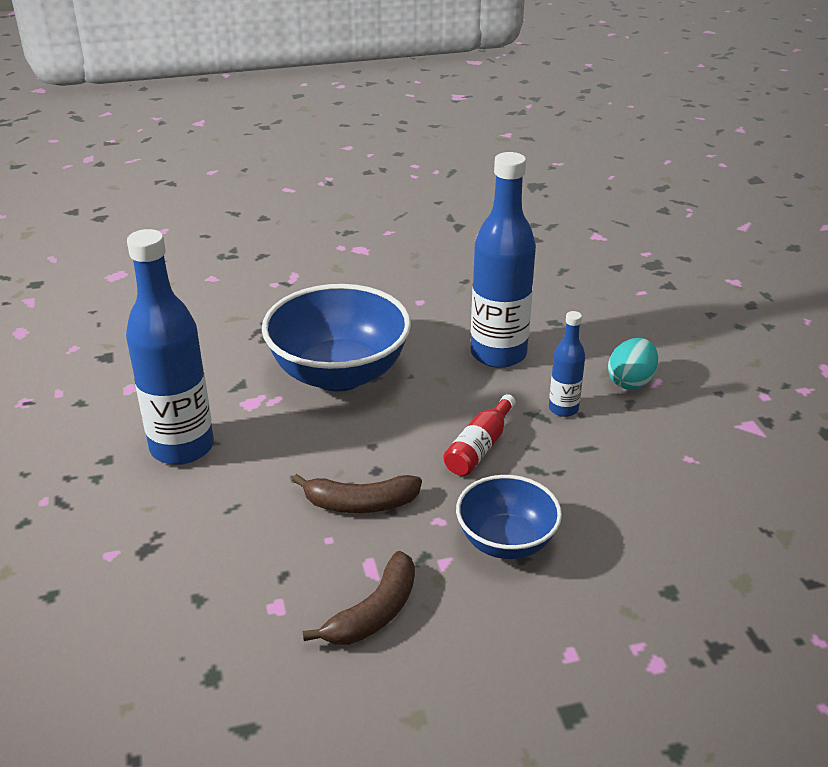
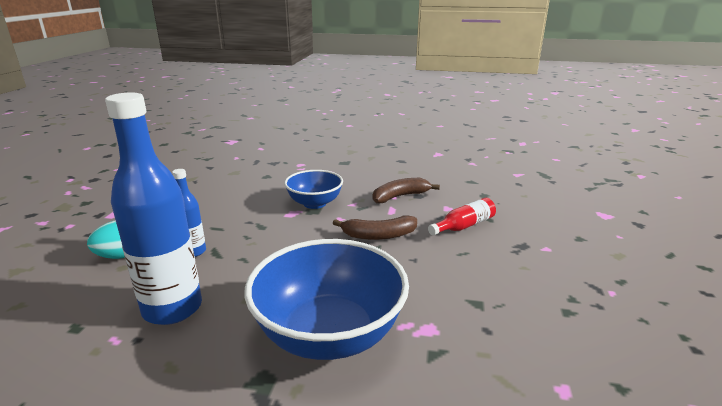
camera: 155 degrees left, 10 degrees down
(182, 447) = (499, 303): blue bottle -> none
(360, 503) = (379, 235): brown banana -> brown banana turned 150 degrees clockwise
(479, 447) = (278, 244): red bottle -> red bottle (464, 226)

